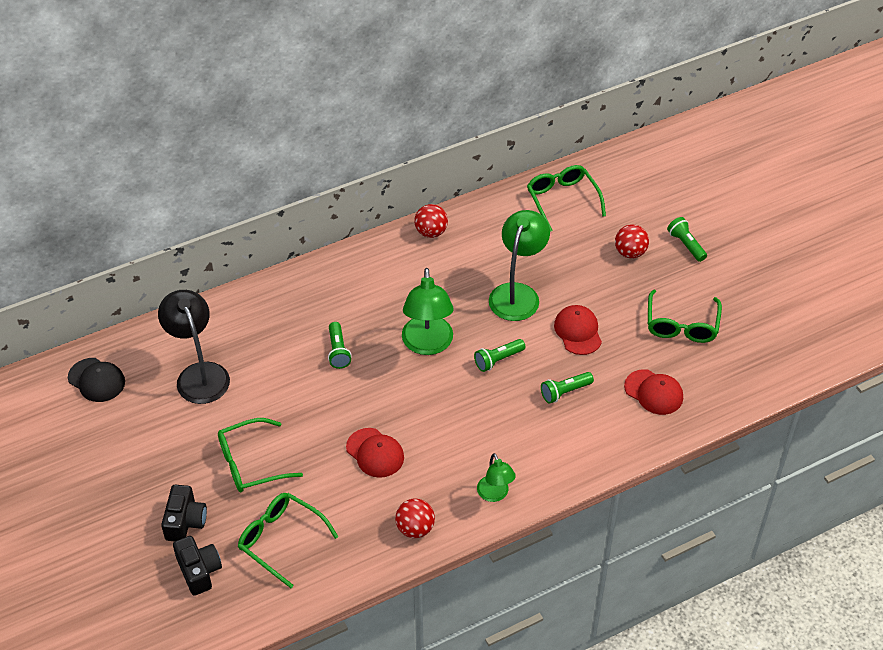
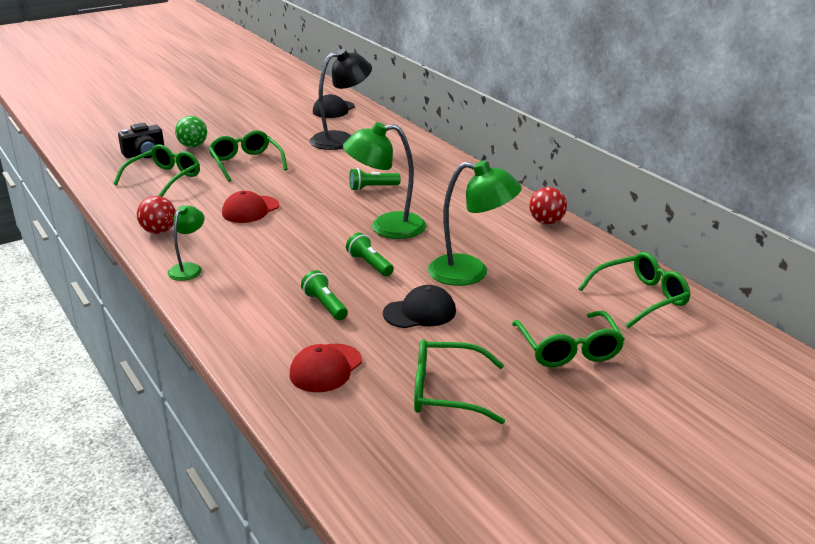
camera: 85 degrees right, 20 degrees down
(185, 521) = (193, 146): black camera -> green ball
(495, 494) = (189, 268): green lamp -> green lamp turned 135 degrees clockwise
(578, 331) = (420, 312): red cap -> black cap
(630, 252) = (568, 349): red ball -> green glasses
(686, 245) = (604, 398): green flashlight -> none

